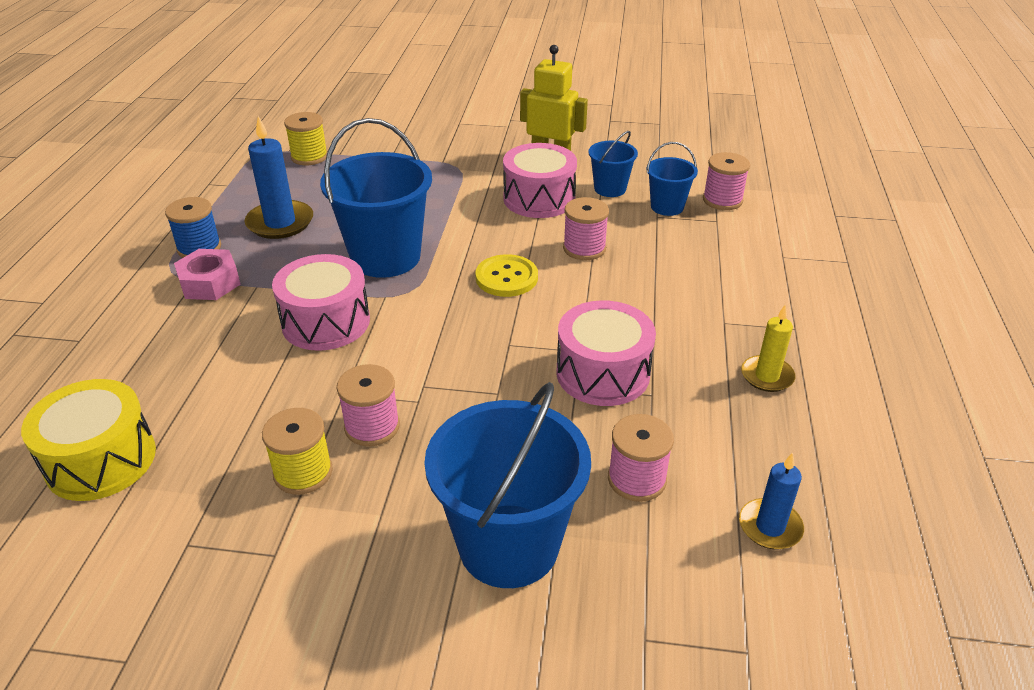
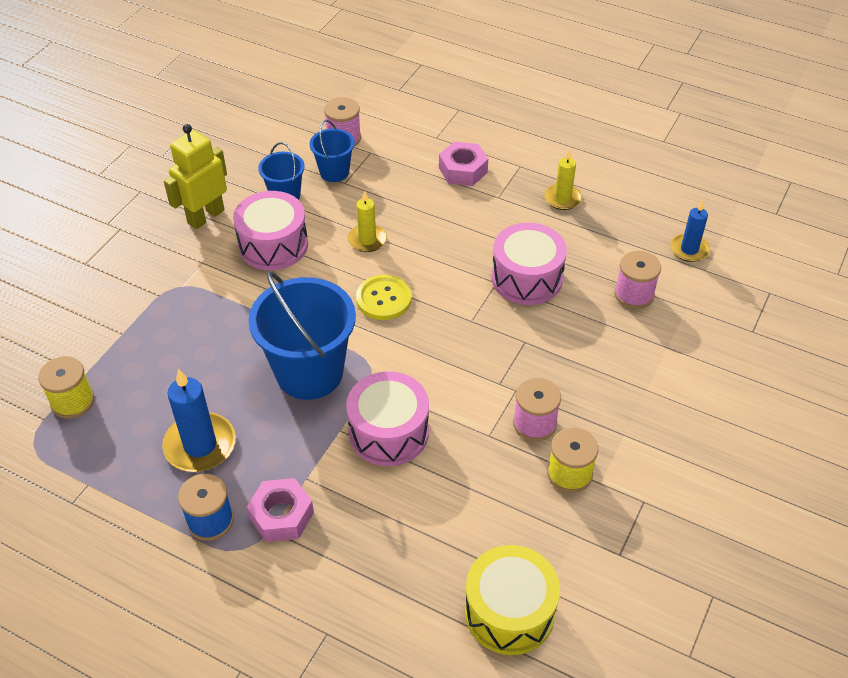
camera: 70 degrees left, 10 degrees up
(508, 545) = (670, 373): blue bucket -> none
(584, 248) = (367, 240): pink spool -> yellow candle
(746, 286) = (463, 170): none -> pink nut

